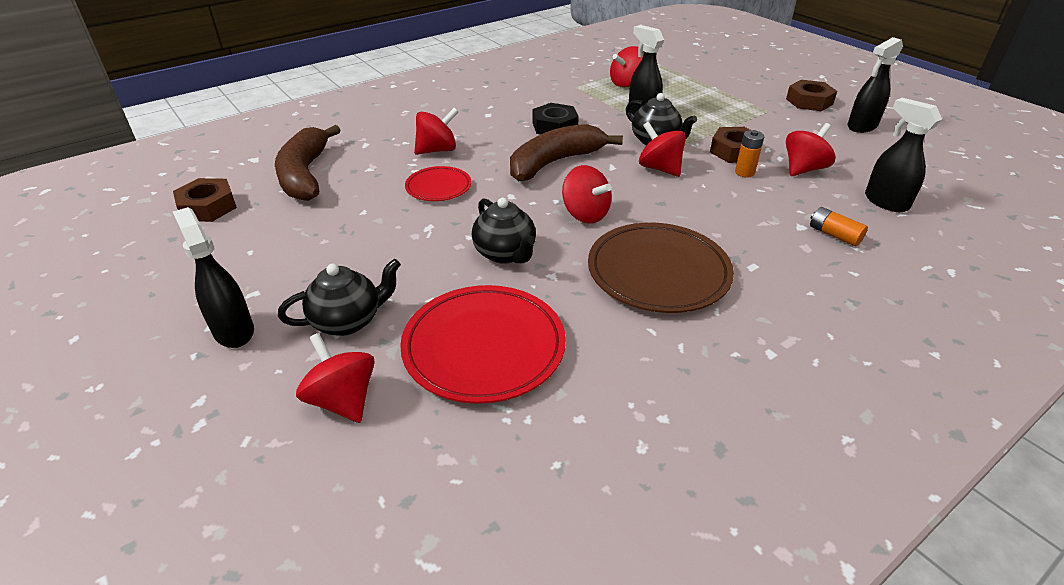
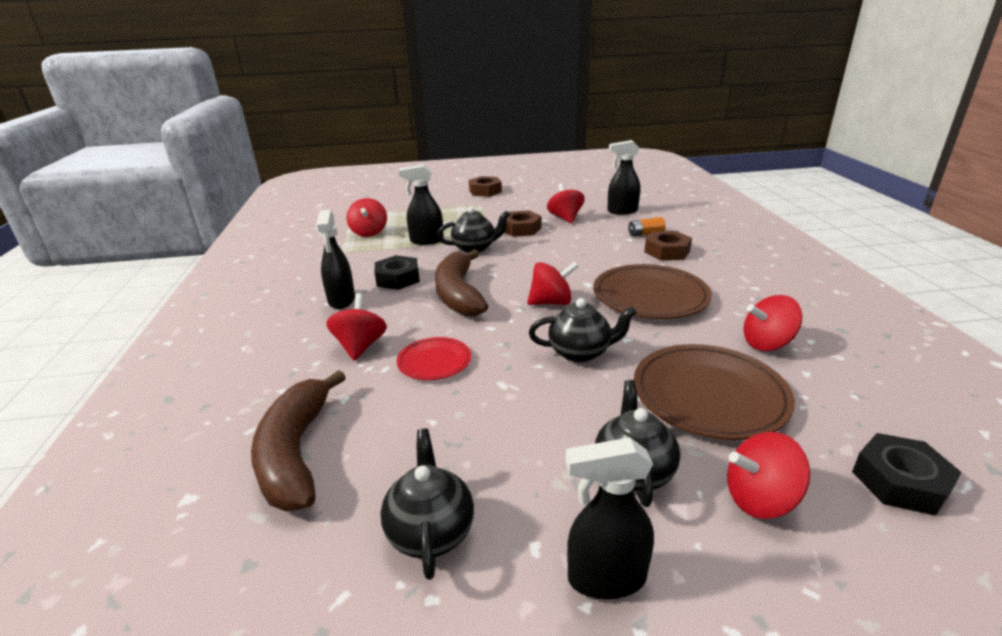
camera: 60 degrees left, 10 degrees down
(208, 207) = (271, 572): brown nut -> brown nut (667, 251)
(254, 248) = (430, 531): none -> black teapot
(305, 175) = (296, 453): brown banana -> brown banana turned 60 degrees clockwise
(410, 503) = (900, 481): none -> black nut
(484, 347) = (709, 395): red plate -> brown plate
(659, 168) = (515, 258): red spinning top -> red spinning top (767, 344)
(744, 172) = (551, 234): orange battery -> none
(861, 126) = (533, 189): black spray bottle -> black spray bottle (341, 300)

